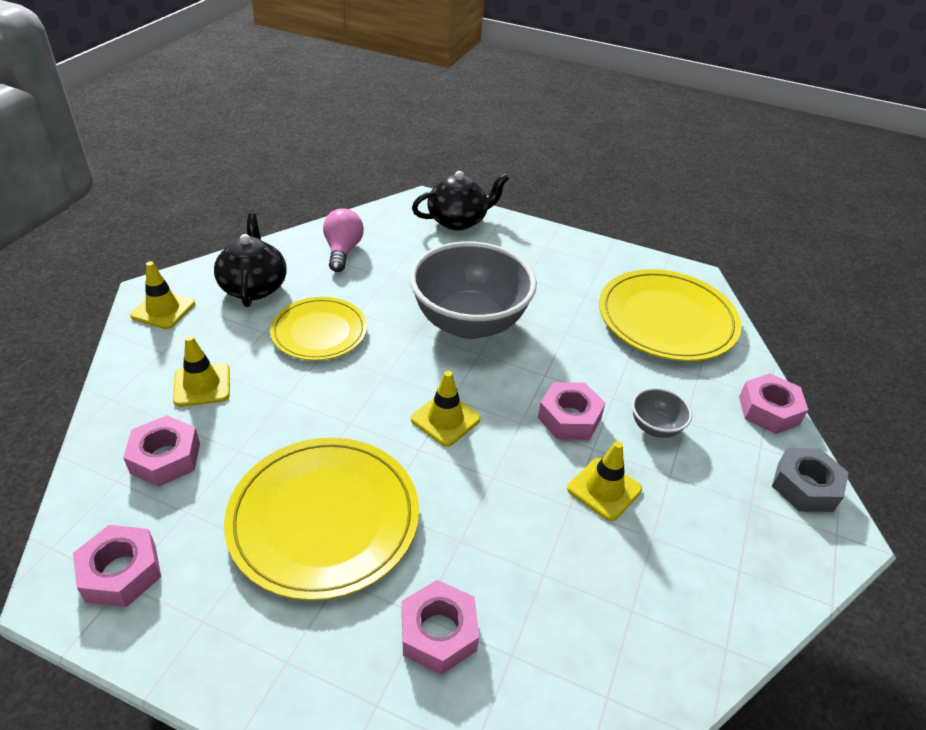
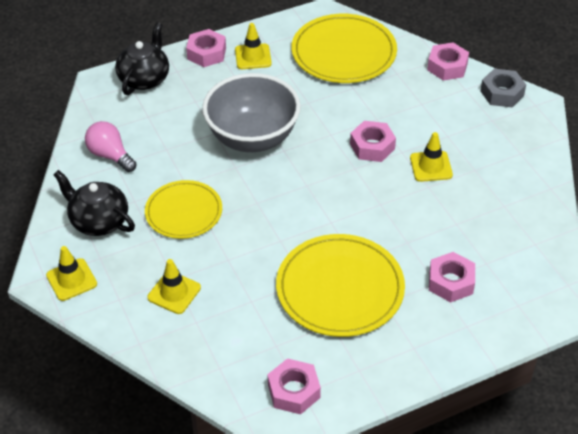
camera: 45 degrees left, 5 degrees up
(165, 458) = (223, 337): pink nut -> pink nut (206, 53)
(445, 419) = (320, 198): yellow traffic cone -> yellow traffic cone (253, 57)
(655, 427) = (413, 118): grey bowl -> none

